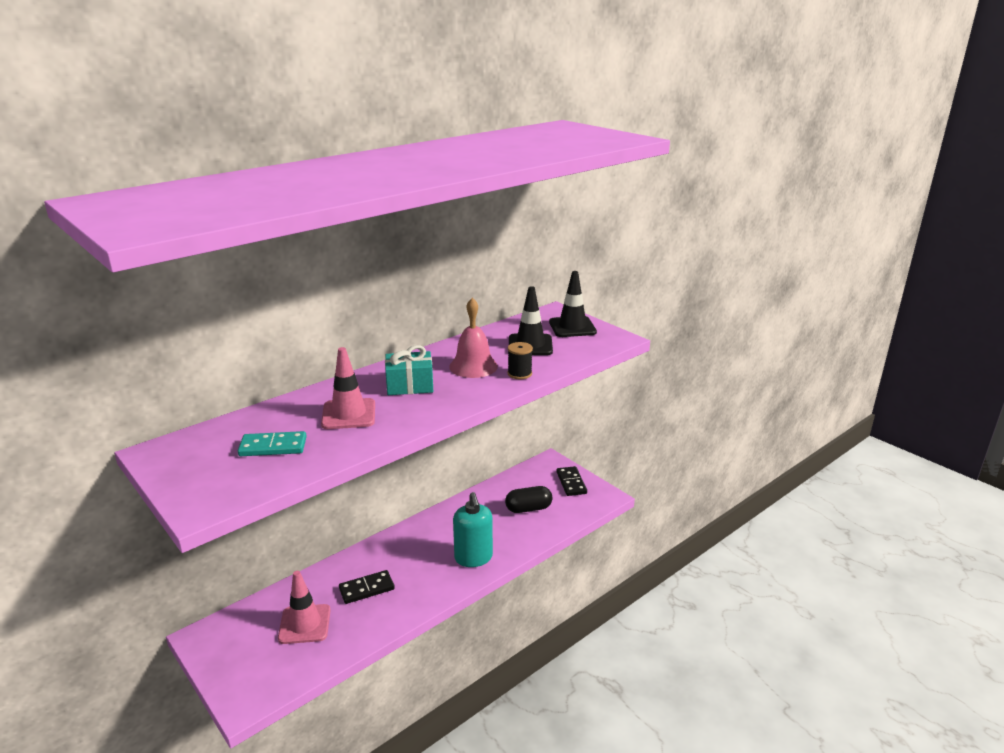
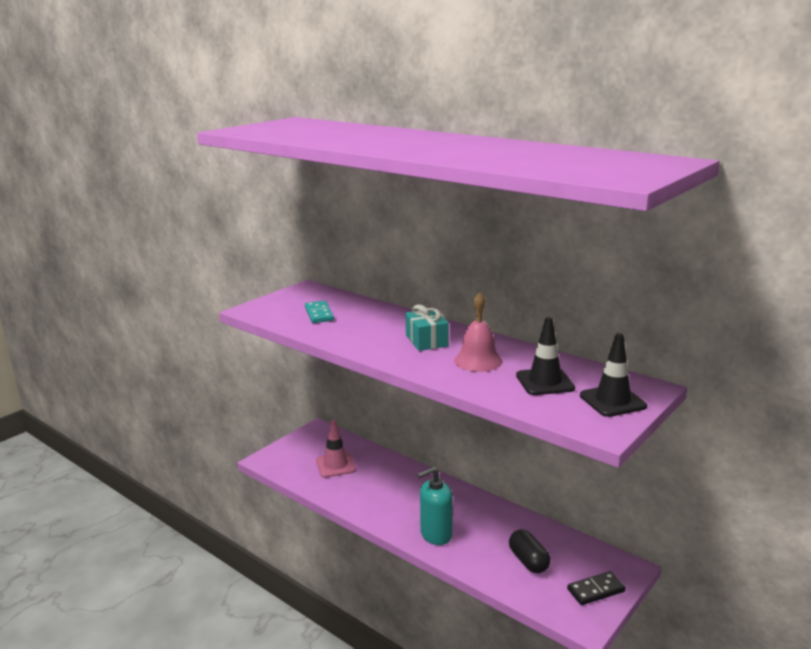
camera: 80 degrees right, 5 degrees down
(348, 414) = (370, 328): pink traffic cone -> none
(367, 589) = (379, 484): black domino -> none
(519, 374) = (474, 383): black spool -> none

